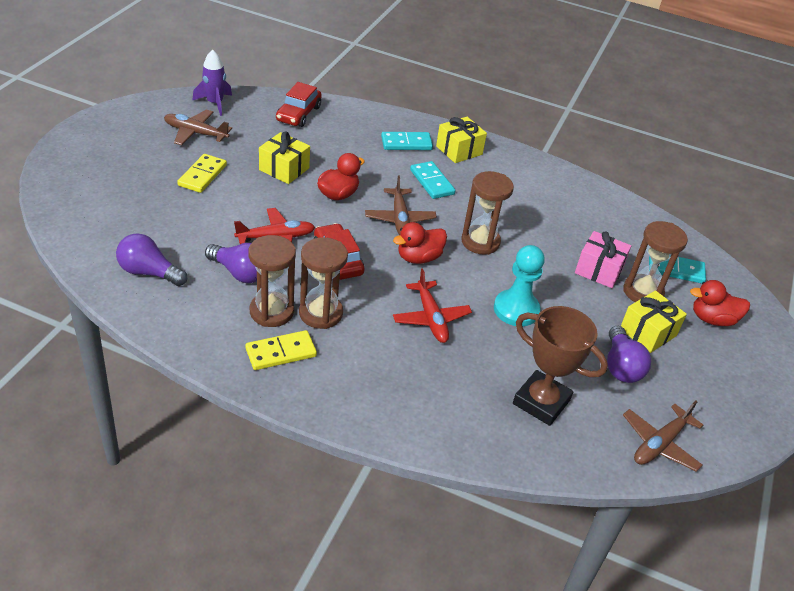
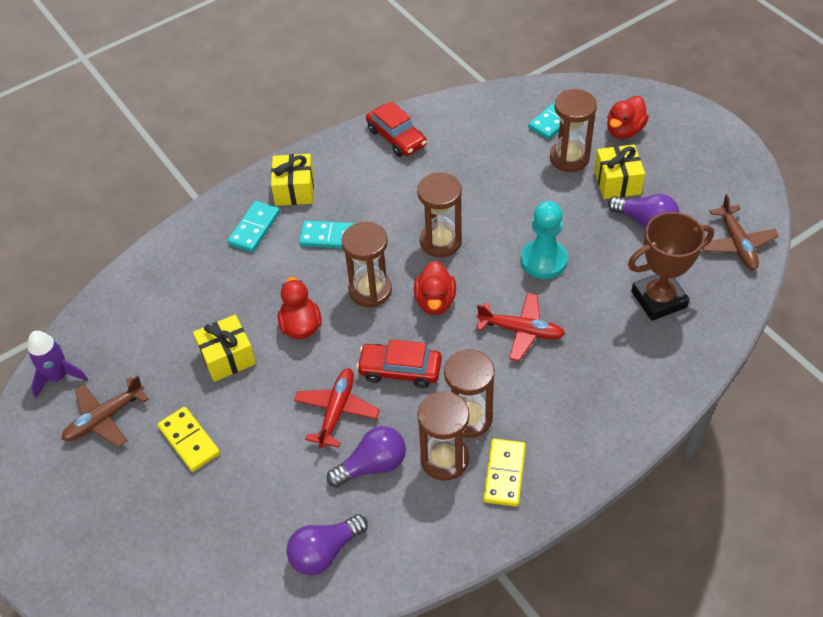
camera: 50 degrees left, 10 degrees up
(298, 114) = (136, 302): red car -> red car (396, 137)
(400, 219) = (370, 290): brown plane -> brown hourglass
(599, 270) = (526, 173): pink gift -> none

